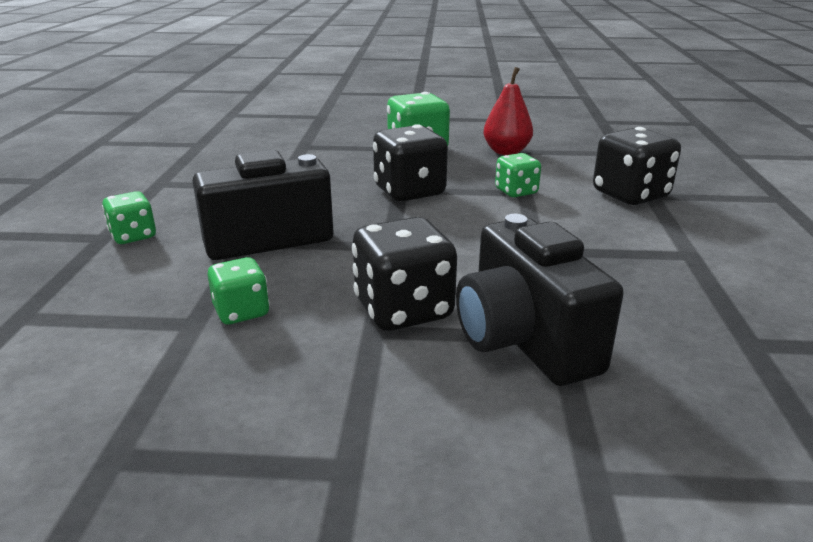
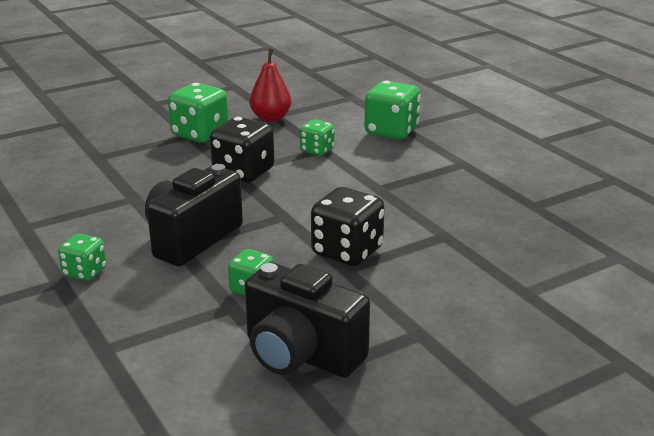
camera: 35 degrees left, 0 degrees up
(524, 341) = (430, 244): black camera -> black camera (301, 355)
(630, 195) = (391, 131): black dice -> green dice

